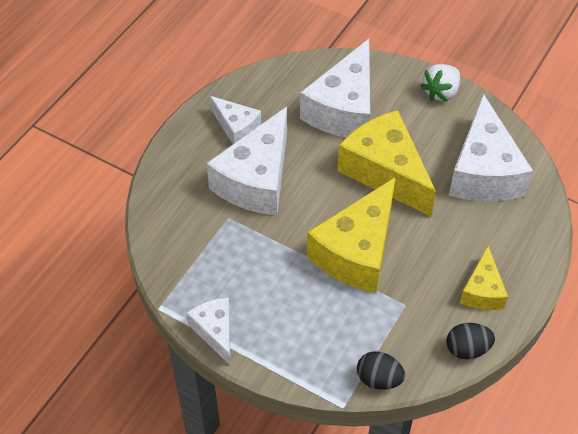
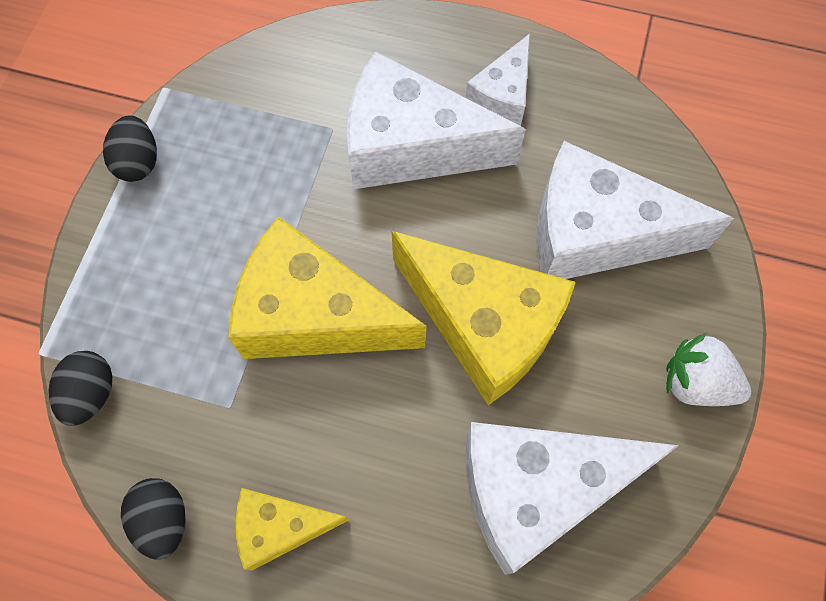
camera: 75 degrees right, 15 degrees up
(215, 331) = (138, 162): white cheese -> black egg
(385, 172) = (484, 325): yellow cheese -> yellow cheese turned 90 degrees clockwise

